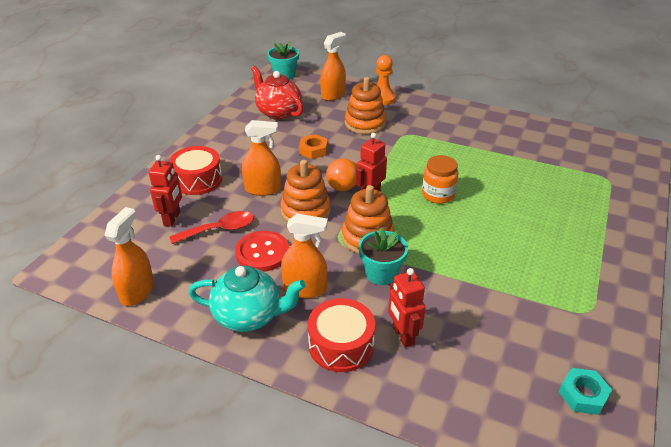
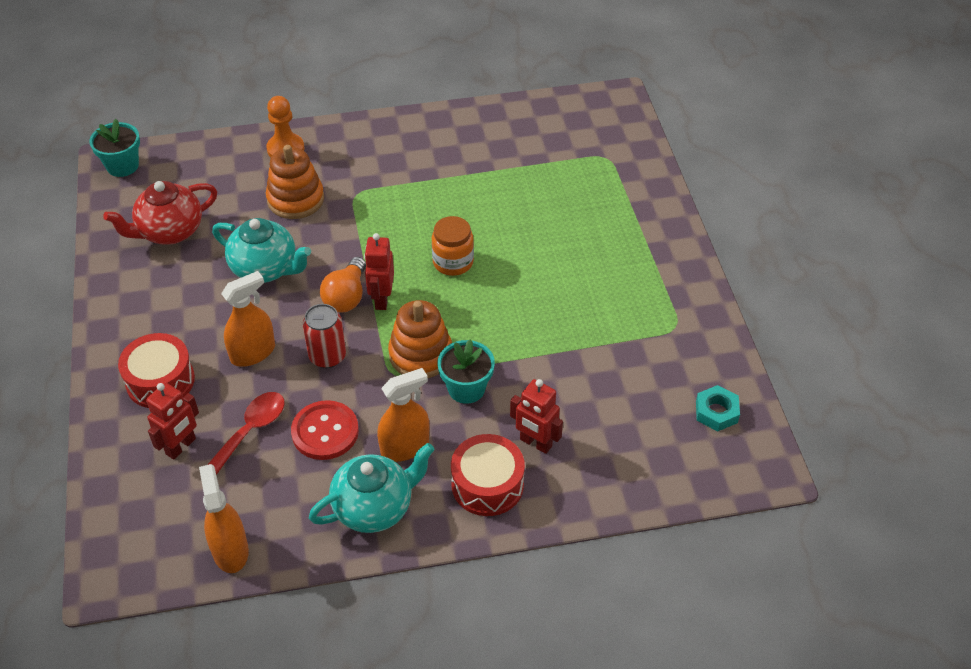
camera: 35 degrees left, 10 degrees up
(172, 219) = (181, 446): red robot -> red robot turned 60 degrees clockwise
(278, 112) = (170, 232): red teapot -> red teapot turned 45 degrees counterclockwise
(305, 211) = (327, 356): orange stacking toy -> red can
(313, 150) = (265, 269): orange nut -> turquoise teapot
(333, 95) = (218, 171): orange spray bottle -> none

